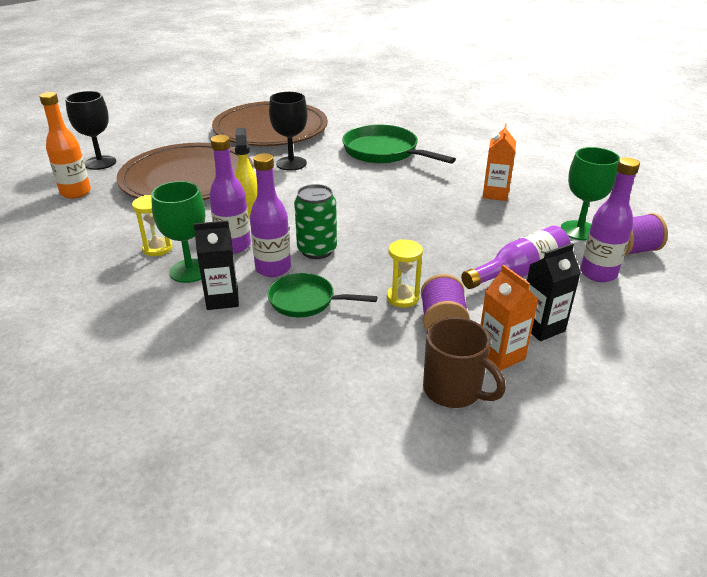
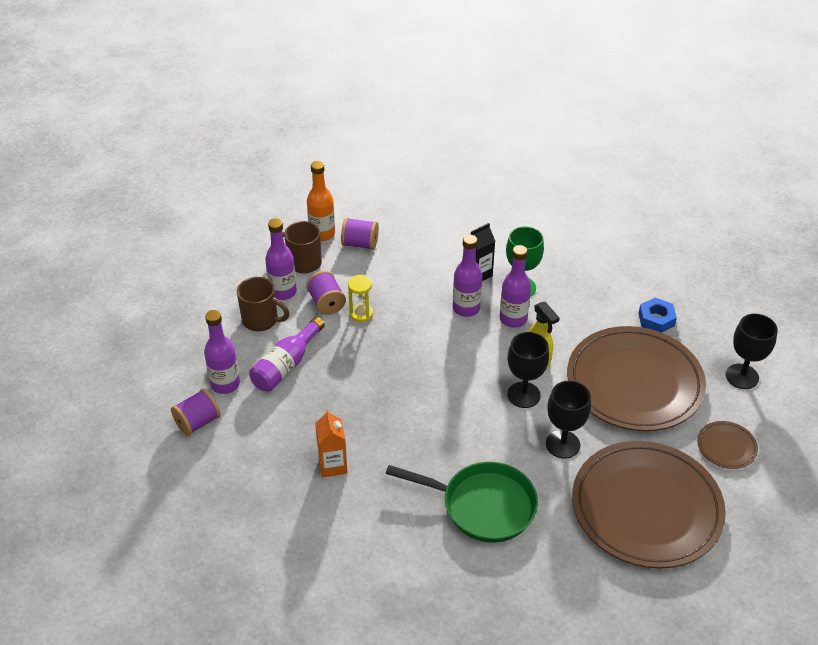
camera: 155 degrees right, 10 degrees up
(76, 192) = (703, 330): orange bottle -> orange bottle (322, 234)
(100, 209) = (656, 319): none -> blue nut
(157, 248) = (564, 298): yellow hourglass -> none
(176, 138) = (726, 447): none -> brown plate
(289, 194) = (523, 395): none -> black goblet
(306, 301) = (423, 290): green pan -> none
(317, 250) = (448, 336): green can -> none
(347, 392) = (360, 244): none -> purple spool
(500, 355) = (283, 292): orange carton -> purple bottle
(541, 327) = (261, 320): black carton -> brown mug
(579, 230) = (244, 434): green goblet -> none

